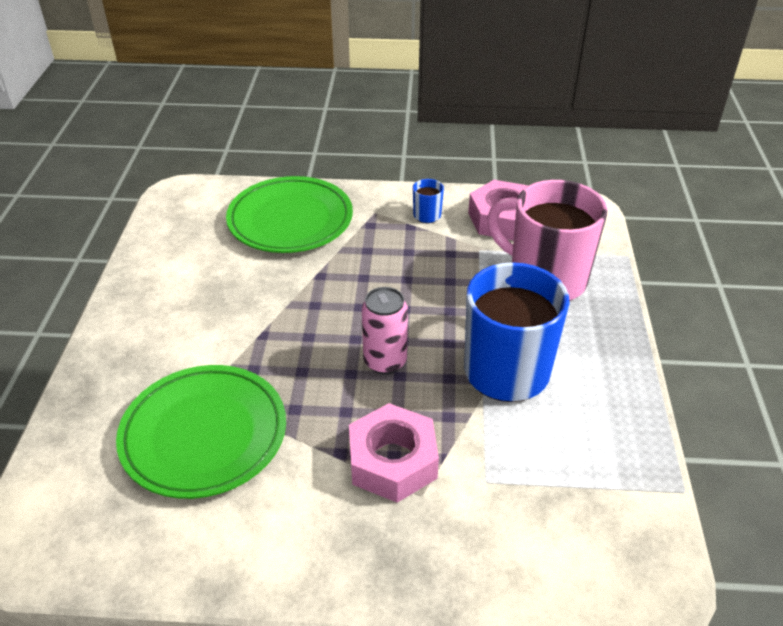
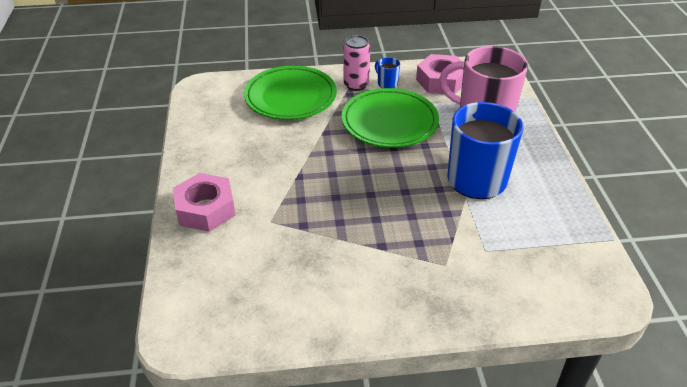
camera: 10 degrees left, 0 degrees up
(204, 435) = (282, 247): green plate -> green plate (389, 122)
(385, 361) = (391, 183): pink can -> pink can (356, 85)
(393, 461) = (419, 246): pink nut -> pink nut (206, 209)

